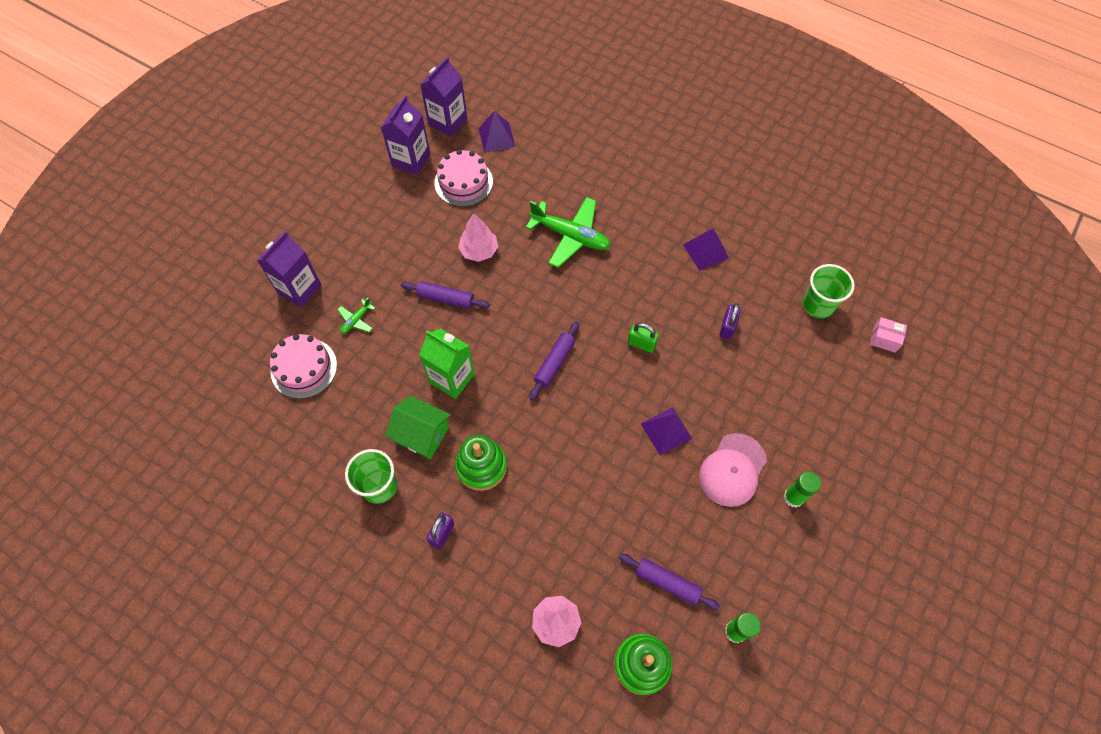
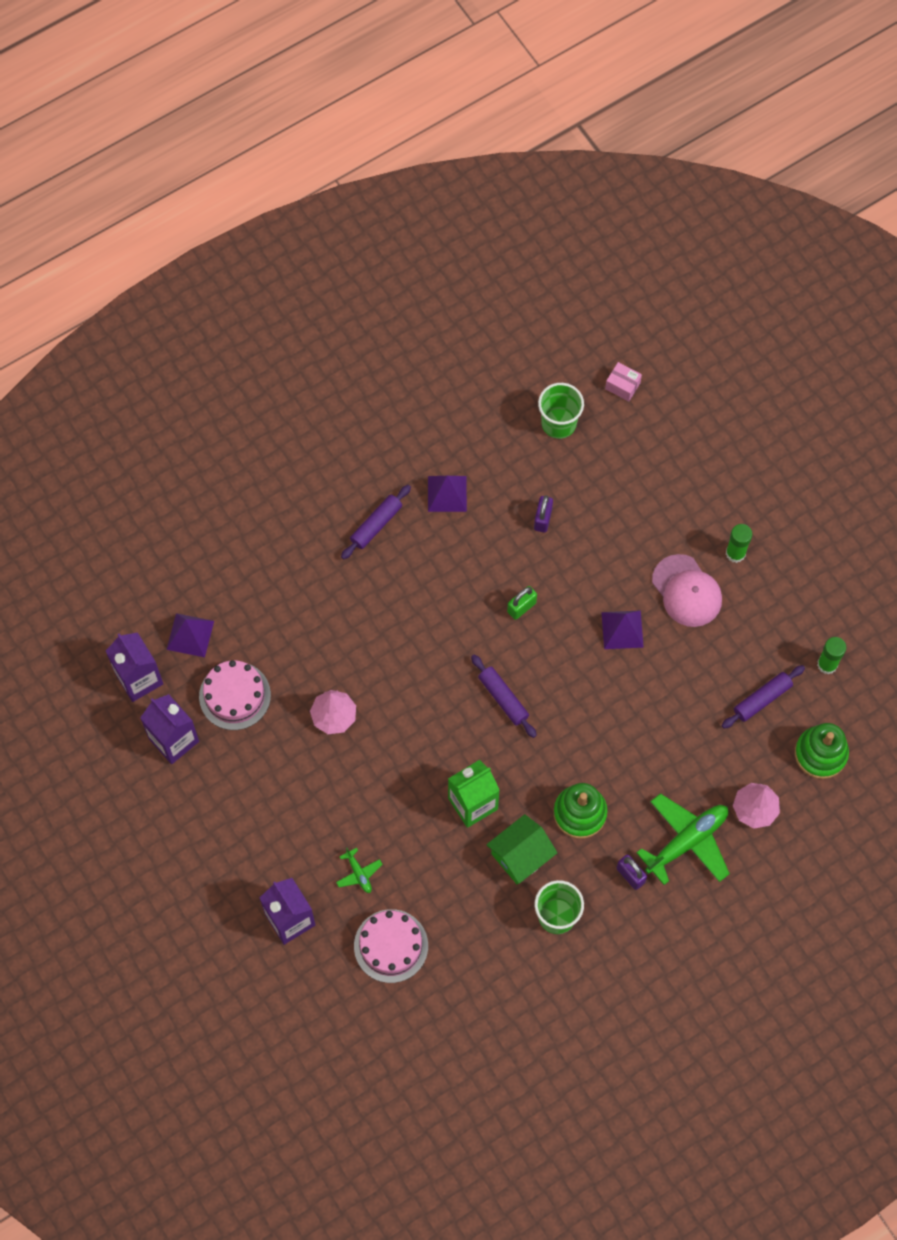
camera: 65 degrees left, 5 degrees up
(446, 298) = (377, 773): purple rolling pin -> purple rolling pin (376, 525)
(570, 236) = (362, 616): green plane -> green plane (687, 841)
(727, 328) = (543, 519): purple padlock -> purple padlock turned 60 degrees clockwise
(884, 339) = (622, 386): pink box -> pink box turned 75 degrees clockwise

